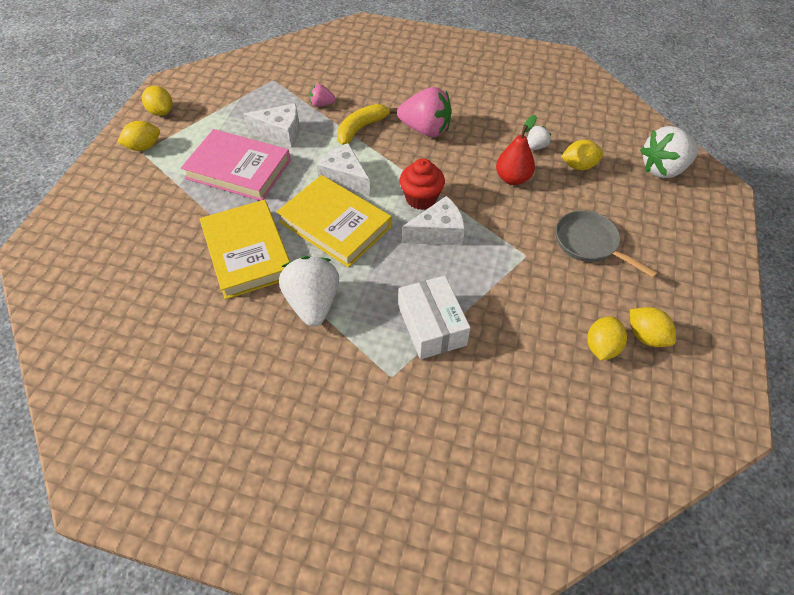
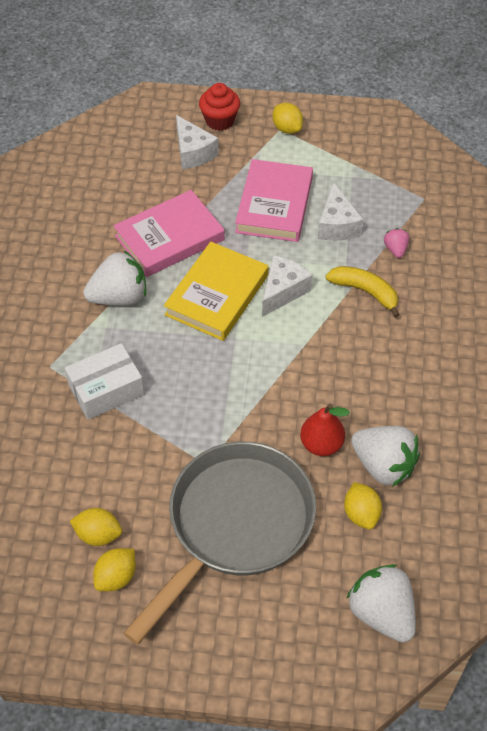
camera: 80 degrees right, 0 degrees up
(161, 112) = (341, 125): yellow lemon -> none
(247, 252) = (169, 238): yellow book -> pink book
(421, 198) = (269, 361): red cupcake -> red cupcake (220, 121)
(425, 129) = (381, 351): pink strawberry -> none
(438, 233) = (223, 382): white cheese -> white cheese (193, 152)
(535, 147) = (383, 466): white strawberry -> white strawberry, size x2.04
(589, 243) = (235, 525): grey pan -> grey pan, size x2.02

